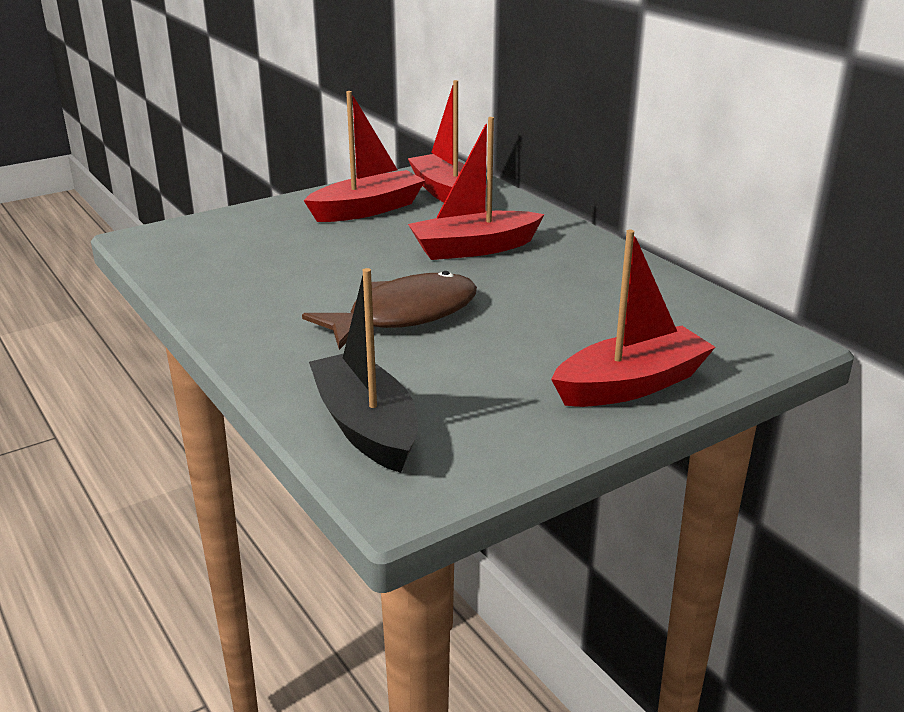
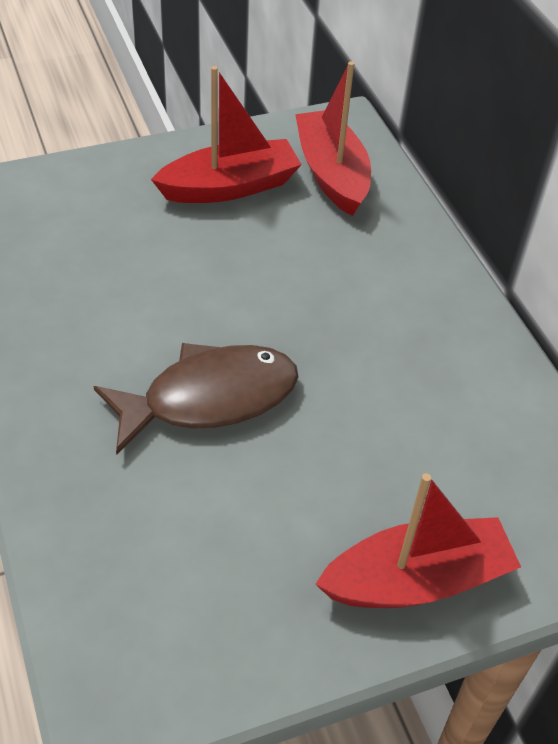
camera: 10 degrees right, 20 degrees up
(366, 427) = (110, 586): black boat -> none
(474, 248) = (326, 287): red boat -> none

